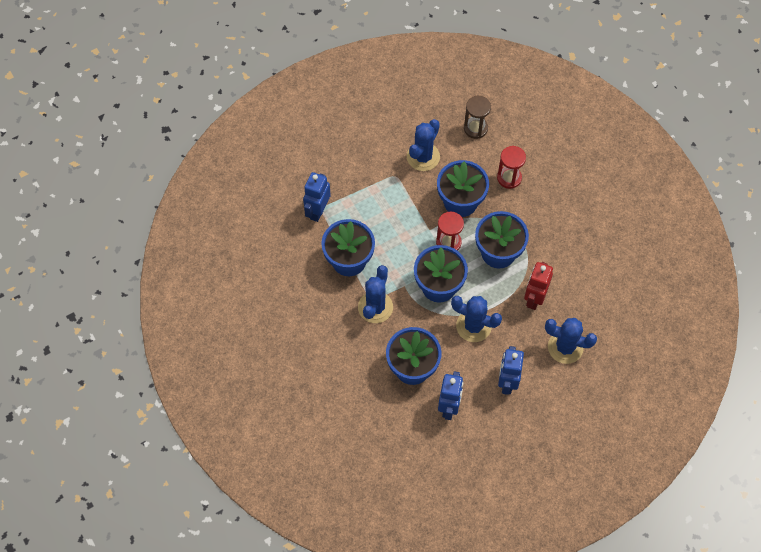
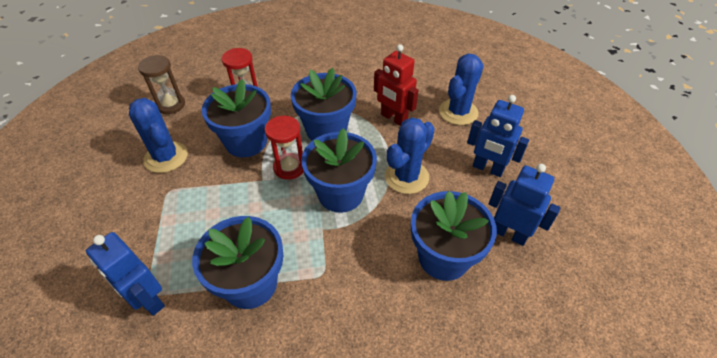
camera: 70 degrees left, 15 degrees down
(375, 307) = (337, 273): blue cactus -> none

